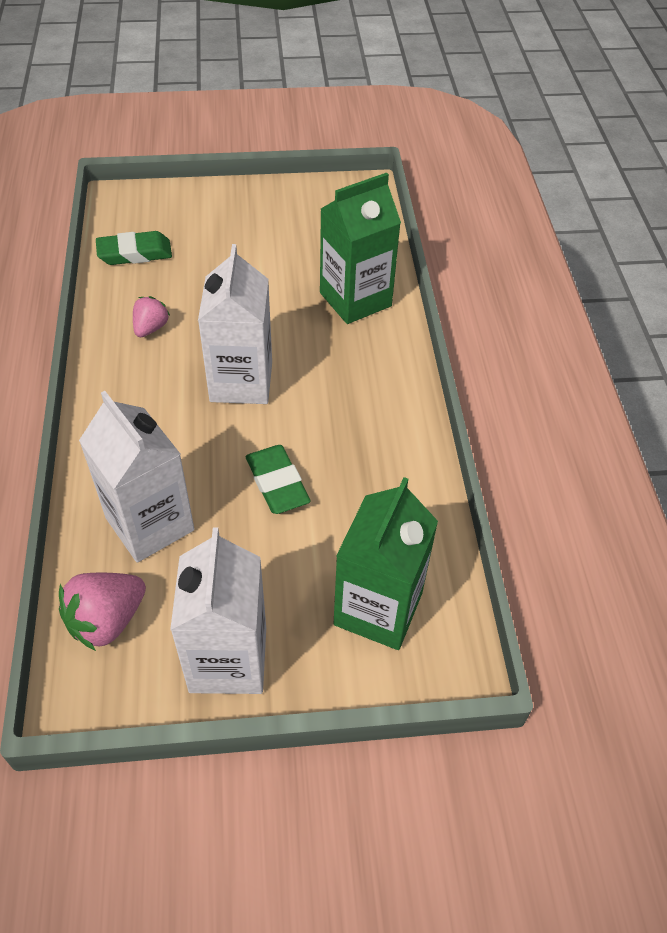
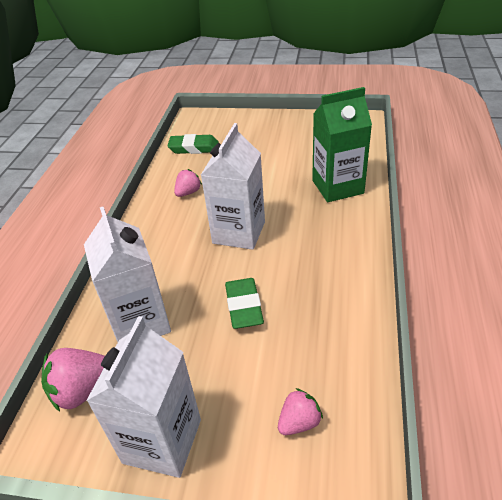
camera: 20 degrees right, 10 degrees down
(378, 609) = (299, 422): green carton -> pink strawberry

